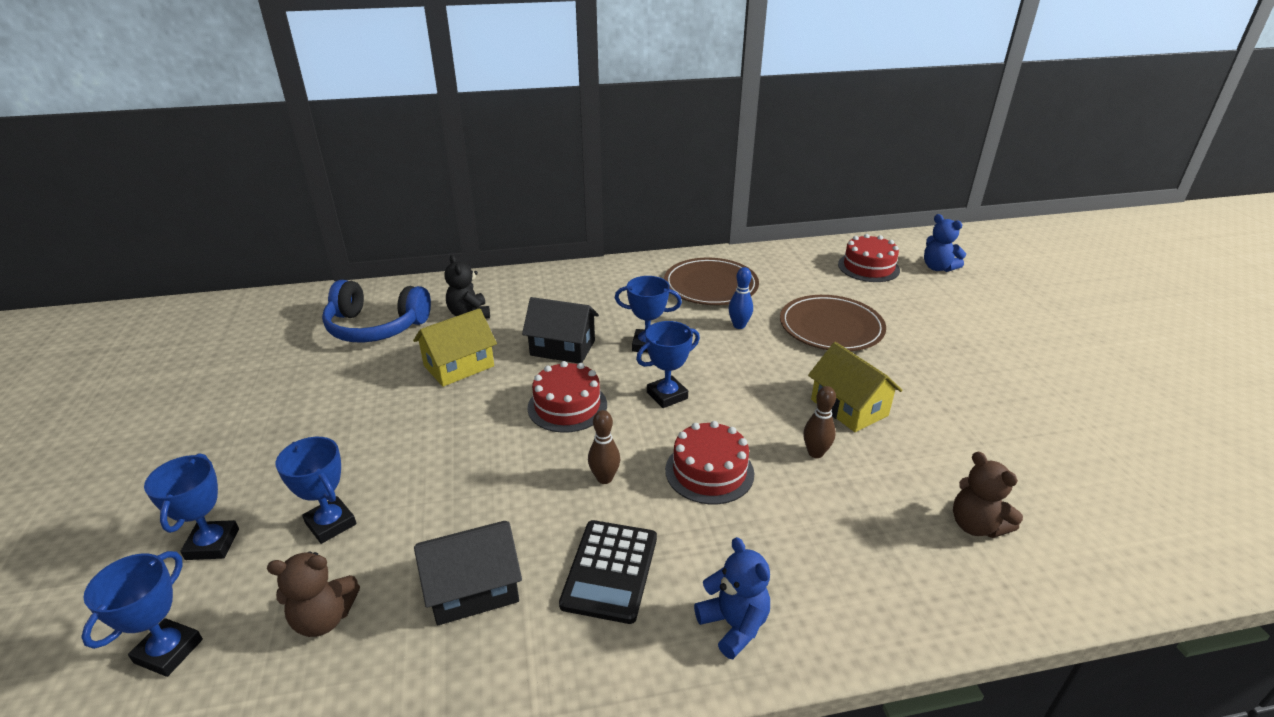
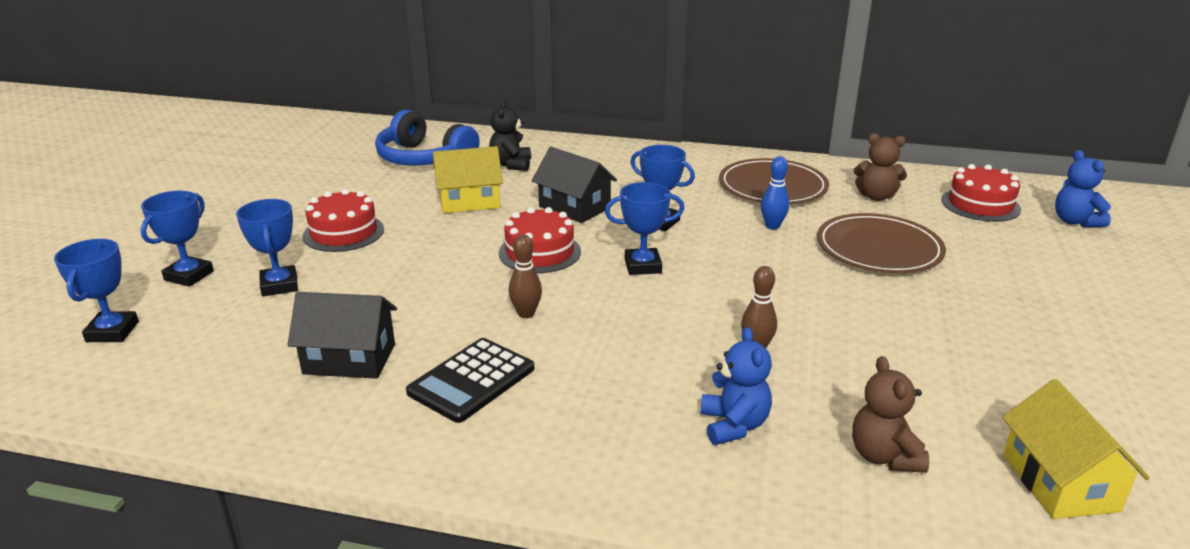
camera: 25 degrees right, 5 degrees down
(169, 651) = (112, 332): blue trophy -> blue trophy turned 45 degrees counterclockwise
(324, 618) = (226, 344): brown teddy bear -> brown teddy bear (876, 196)
(709, 471) = (630, 334): red cake -> red cake (343, 232)
(734, 625) = (547, 453): blue teddy bear -> blue teddy bear (734, 425)
(849, 407) = (831, 321): yellow house -> yellow house (1059, 482)

